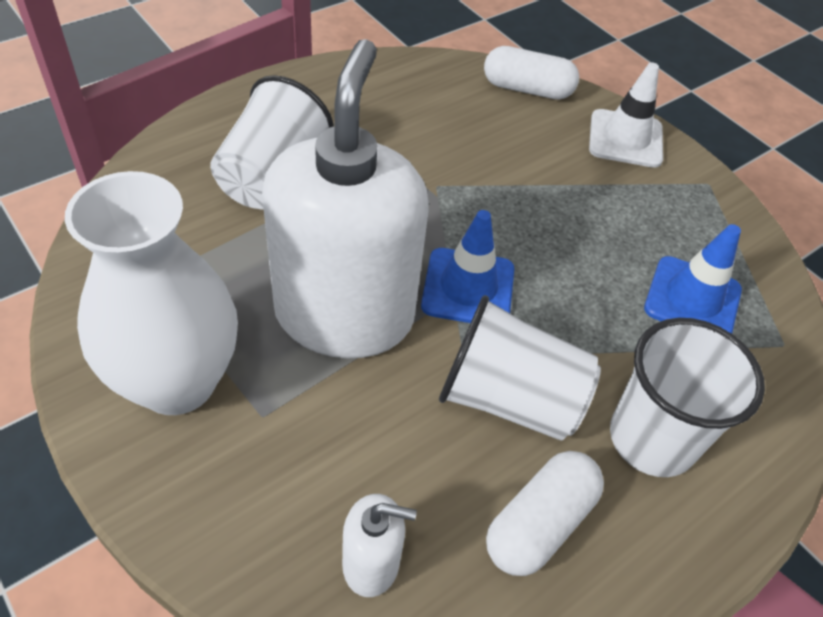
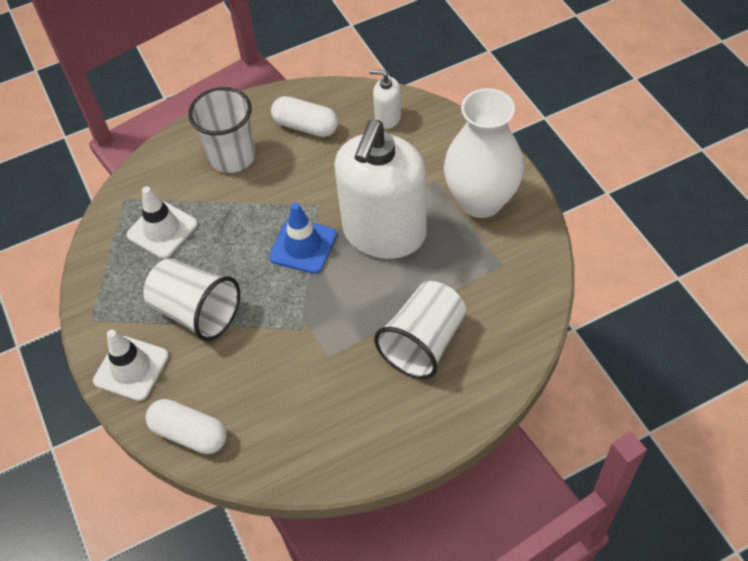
camera: 160 degrees left, 5 degrees up
(509, 398) = (300, 180): white cup -> white cup (197, 311)
(539, 523) = (306, 126): white capsule -> white capsule turned 60 degrees clockwise
(692, 299) = (162, 230): blue traffic cone -> white traffic cone

